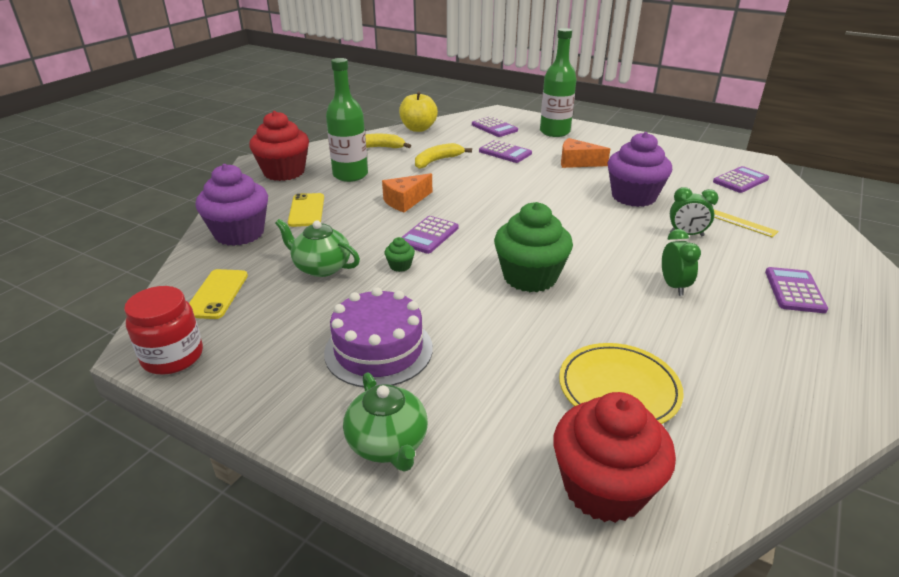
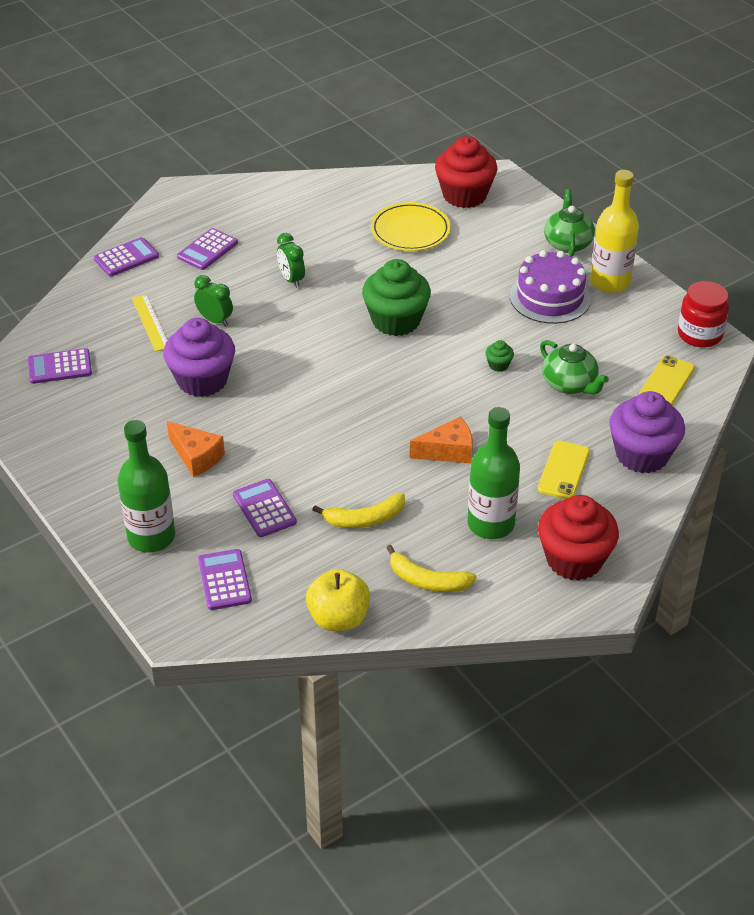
camera: 155 degrees left, 10 degrees up
(305, 396) = (610, 282): none -> yellow bottle
(428, 235) = (452, 393): purple calculator -> purple calculator (126, 258)
(673, 286) = (291, 279): green clock -> green clock turned 45 degrees counterclockwise

